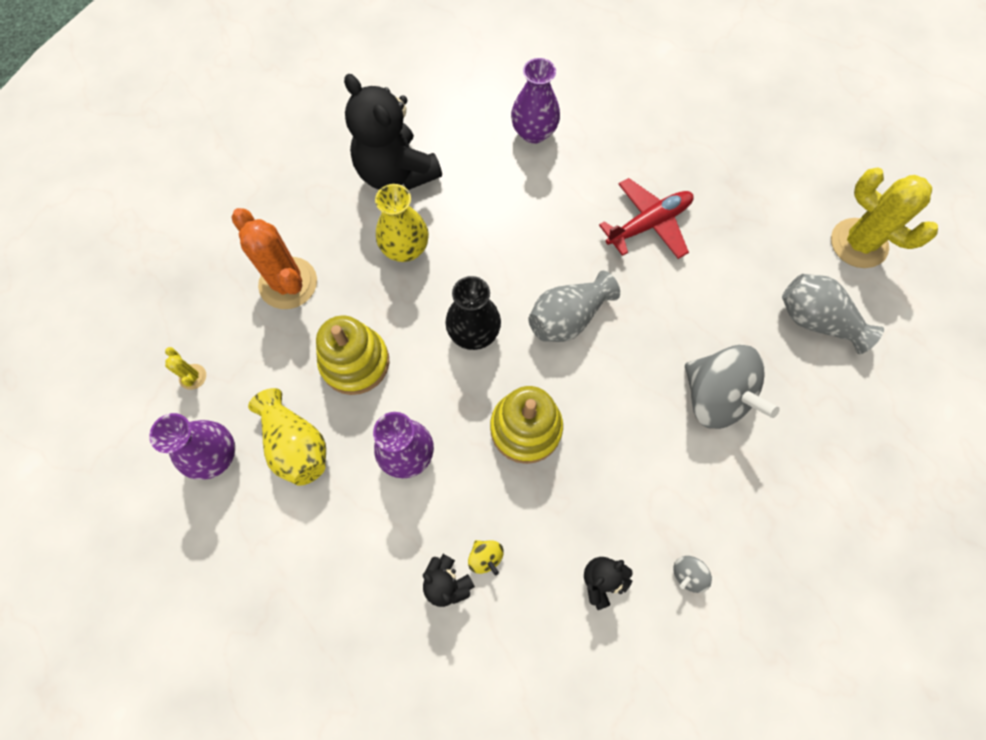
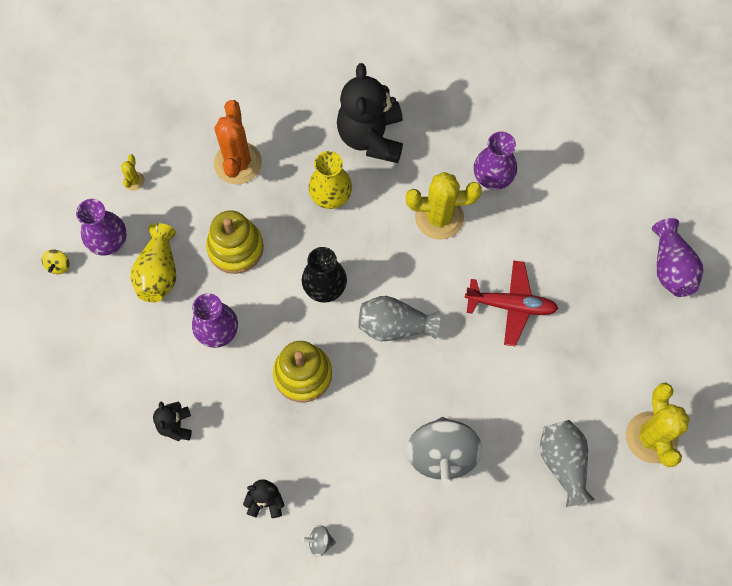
camera: 40 degrees right, 0 degrees up
(485, 557) = (210, 430): yellow spinning top -> yellow spinning top (59, 265)
(519, 197) = (439, 217): none -> yellow cactus
(740, 101) = (671, 267): none -> purple vase

